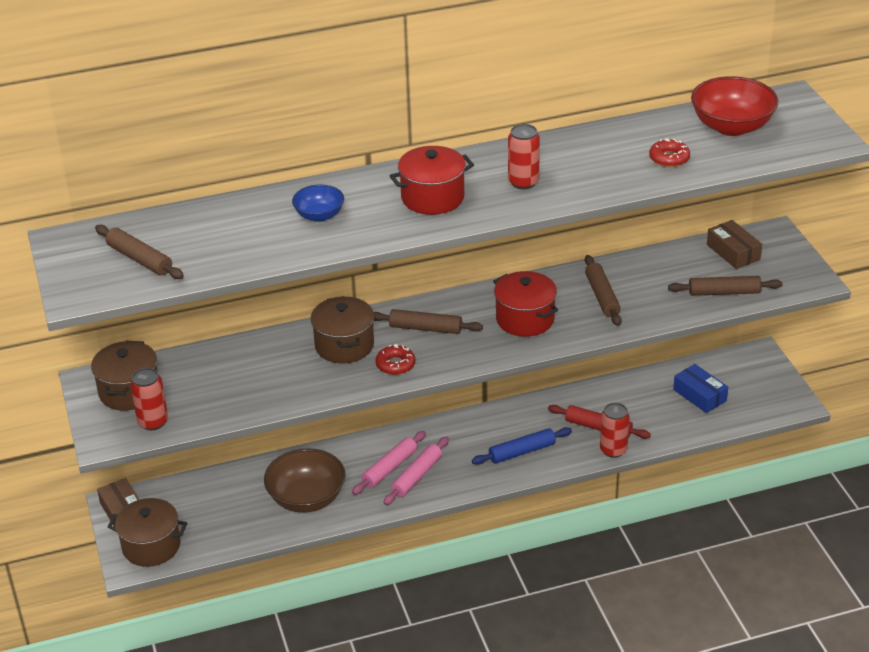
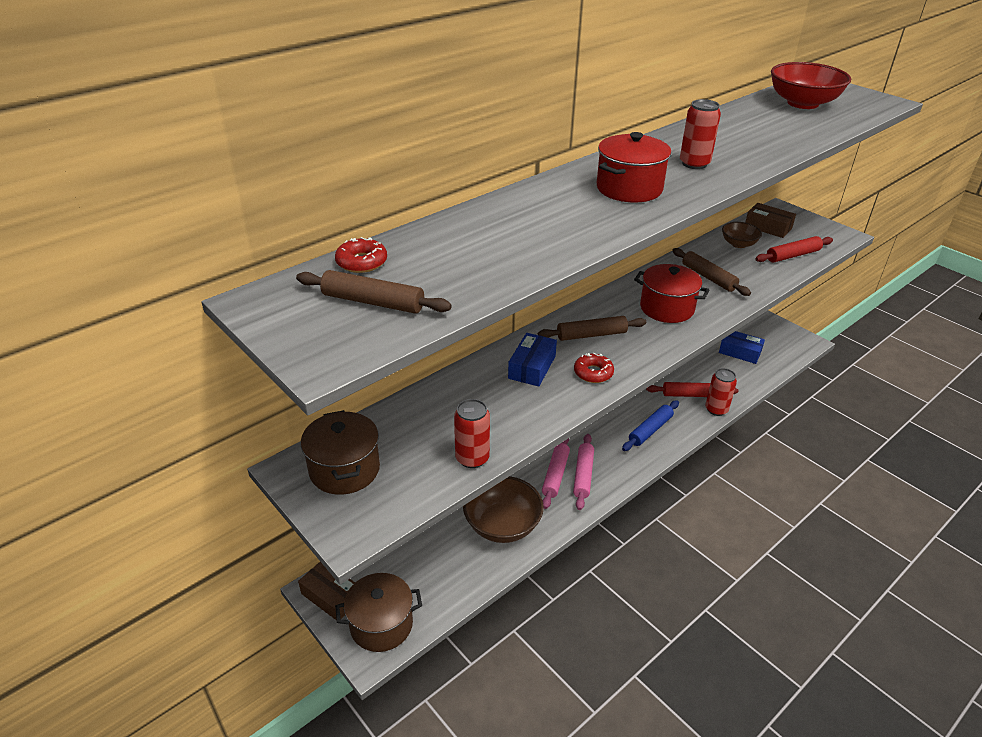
camera: 25 degrees left, 0 degrees up
(153, 422) = (393, 496): red can -> red can (472, 458)
(319, 215) = (536, 222): blue bowl -> none
(344, 345) = (532, 367): brown pot -> blue box
(669, 158) = (787, 129): red donut -> red donut (362, 262)
(676, 265) = (738, 244): none -> brown bowl
(724, 292) = (792, 255): brown rolling pin -> red rolling pin

